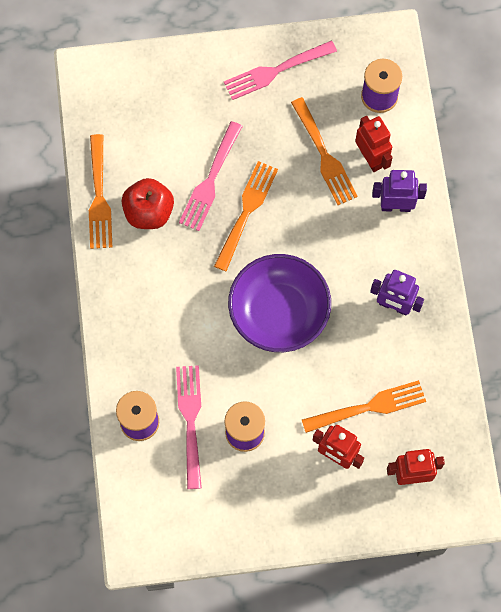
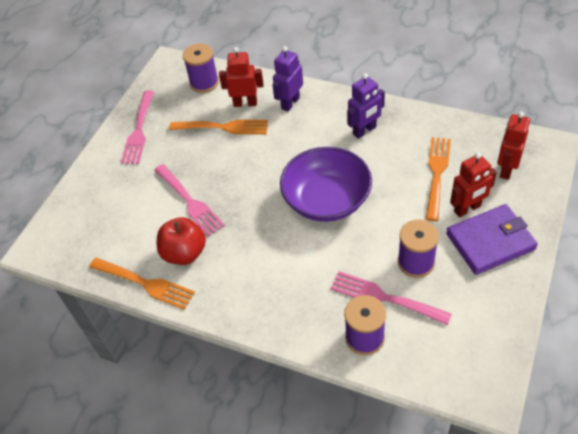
camera: 55 degrees left, 20 degrees down
(246, 212) = (232, 189): orange fork -> none
(305, 493) = (490, 241): none -> purple wallet

